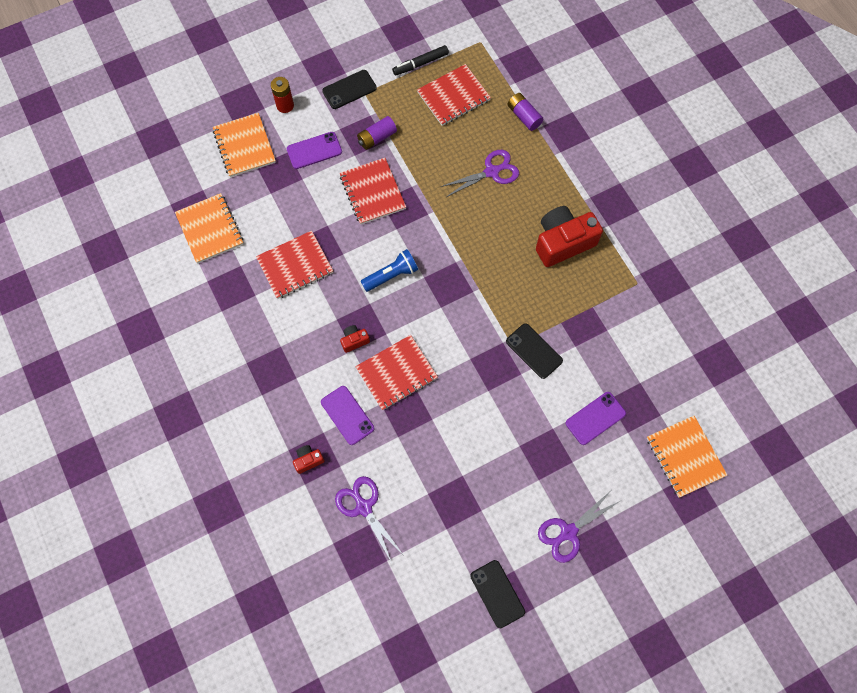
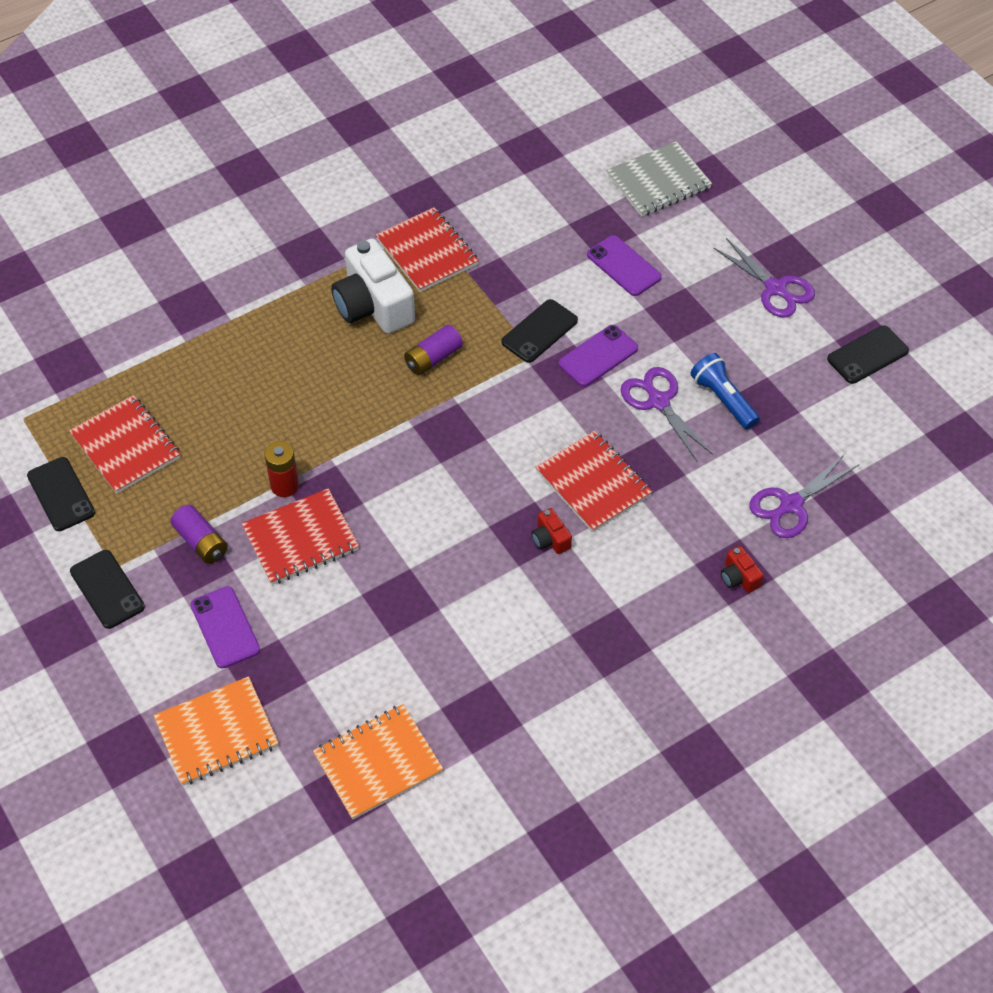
camera: 95 degrees left, 15 degrees down
(285, 105) = (136, 681): red battery -> red battery (284, 486)
(295, 266) = (435, 630): red notebook -> red notebook (427, 252)
(347, 415) = (665, 537): purple phone -> purple phone (598, 356)
(391, 275) = (441, 502): blue flashlight -> blue flashlight (723, 399)
(420, 63) = (61, 494): black marker -> black phone
(491, 172) = (261, 391): purple scissors -> purple scissors (658, 401)
(524, 116) = (164, 357): purple battery -> purple battery (433, 358)
(563, 242) = (373, 306): red camera -> white camera
(685, 457) = (659, 181): orange notebook -> grey notebook

